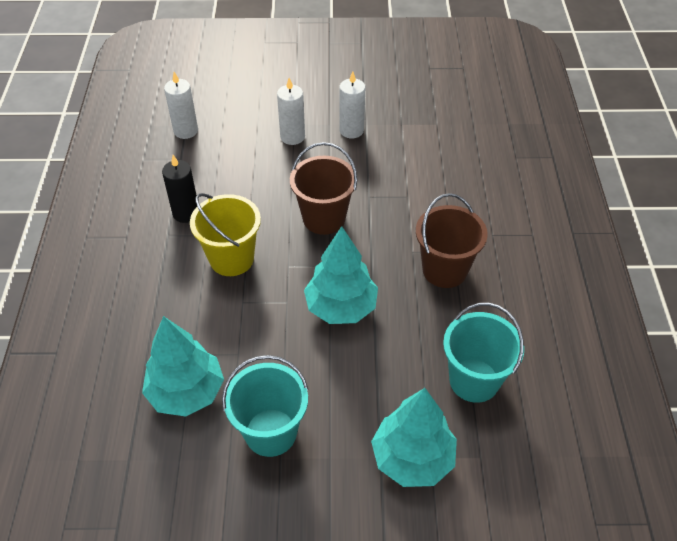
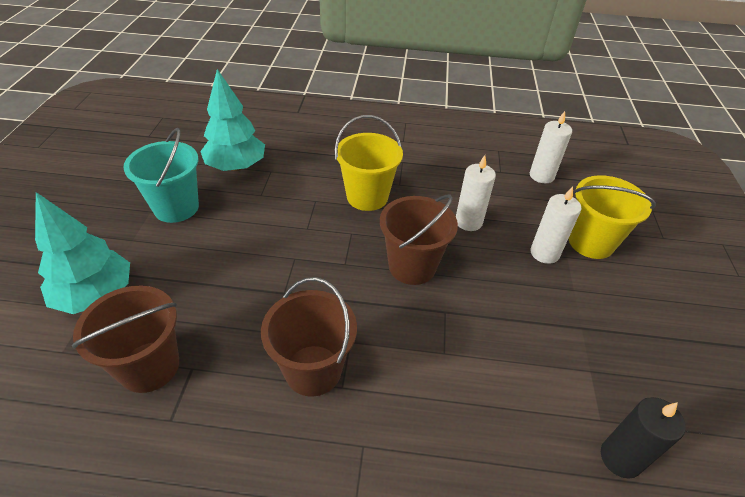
camera: 95 degrees right, 5 degrees down
(186, 213) = (427, 172): black candle -> black candle (620, 458)
(275, 109) = (591, 242): none -> yellow bucket
(341, 307) = (287, 266): turquoise tree -> none
(351, 130) = (565, 310): white candle -> white candle (468, 222)
(474, 380) = (149, 366): turquoise bucket -> brown bucket

